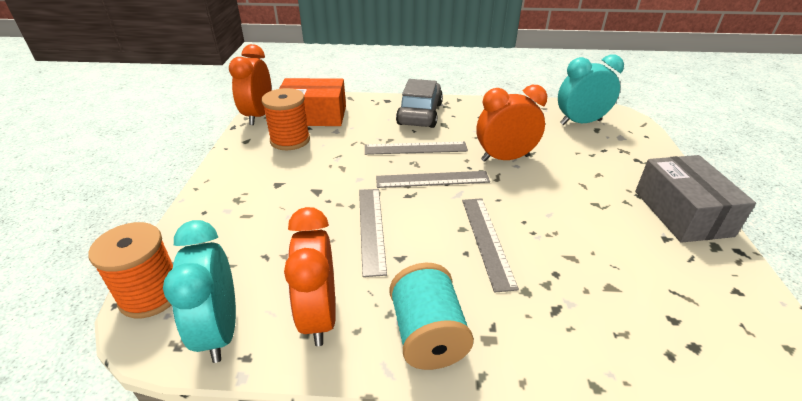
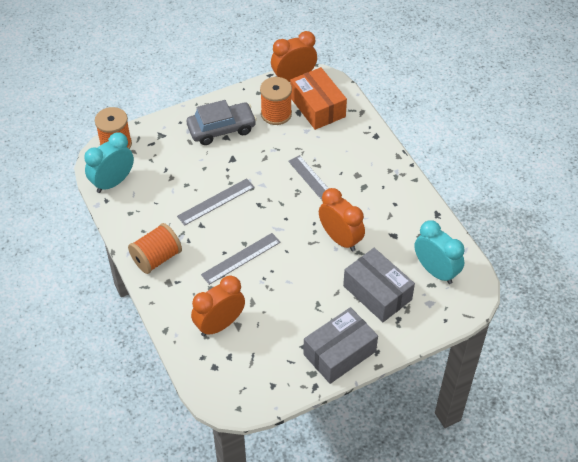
camera: 60 degrees right, 15 degrees up
(319, 316) = (142, 212): orange clock -> orange clock (219, 324)
(420, 114) = (369, 165): grey car -> grey car (221, 129)
(428, 335) = (156, 258): turquoise spool -> orange spool
(432, 179) = (284, 209): grey ruler -> none
(595, 160) = (377, 293): none -> grey box

